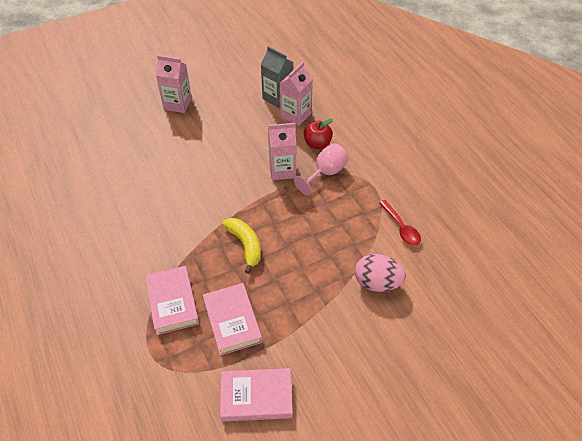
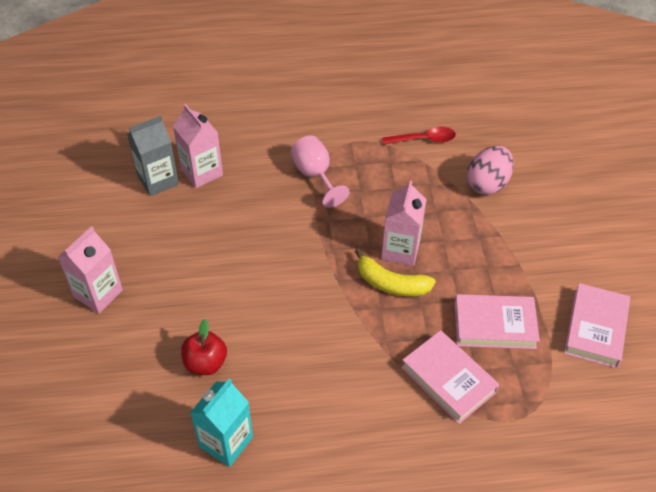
camera: 70 degrees left, 0 degrees up
(91, 195) = (226, 442): none -> turquoise carton
(172, 302) = (448, 379): pink book -> pink book turned 45 degrees clockwise
(245, 245) = (391, 283): yellow banana -> yellow banana turned 150 degrees counterclockwise
(282, 170) = (289, 214): pink carton -> pink carton (400, 250)
(317, 144) = (263, 167): red apple -> red apple (205, 363)

